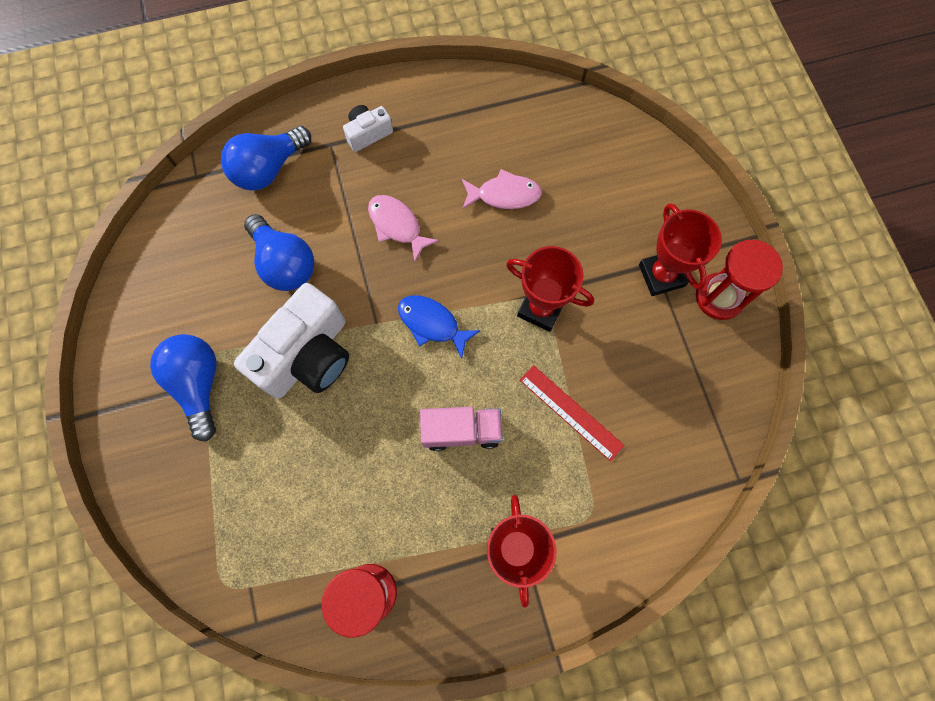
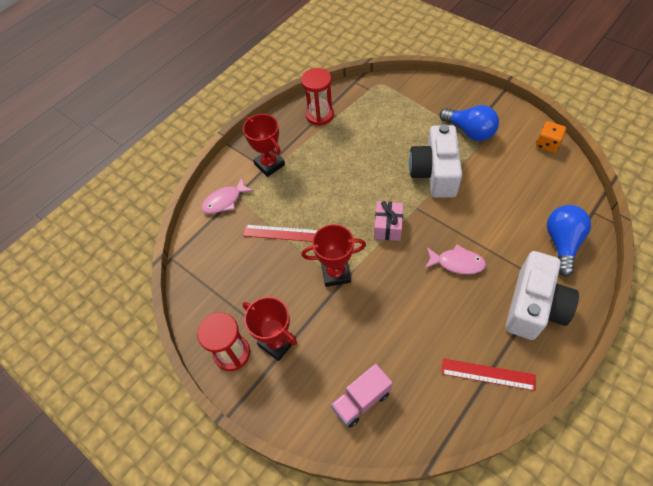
camera: 150 degrees right, 15 degrees down
(134, 291) = (547, 144): none -> orange dice
(285, 263) = (493, 203): blue light bulb -> none
(368, 133) = (533, 306): white camera -> white camera, size x2.06
(432, 324) = (388, 226): blue fish -> pink gift
(461, 431) = (330, 191): pink truck -> pink truck (361, 400)
(473, 110) = (487, 374): none -> red ruler
(504, 195) = (413, 326): pink fish -> pink fish (225, 201)

